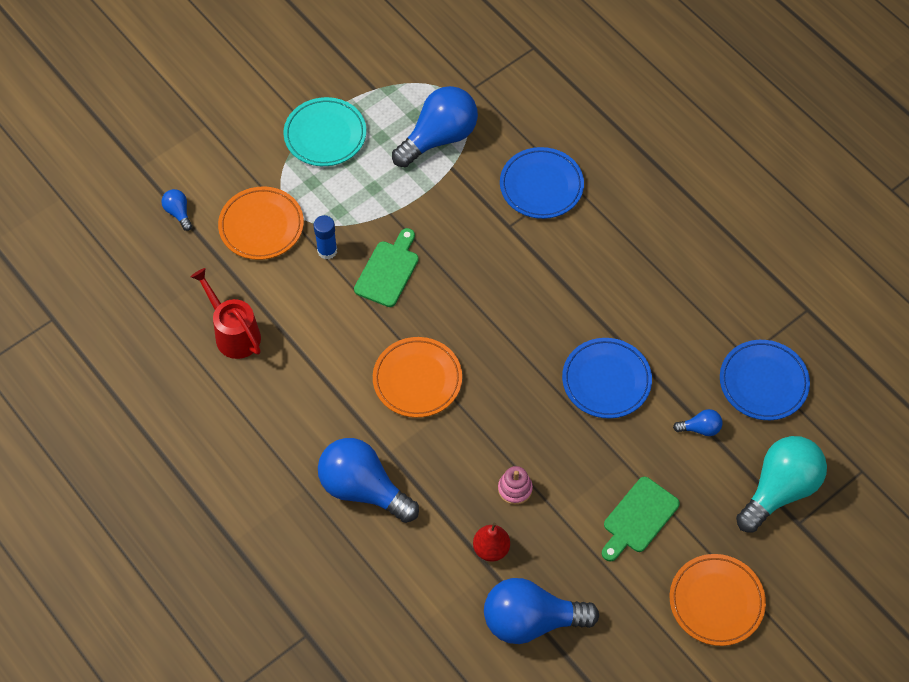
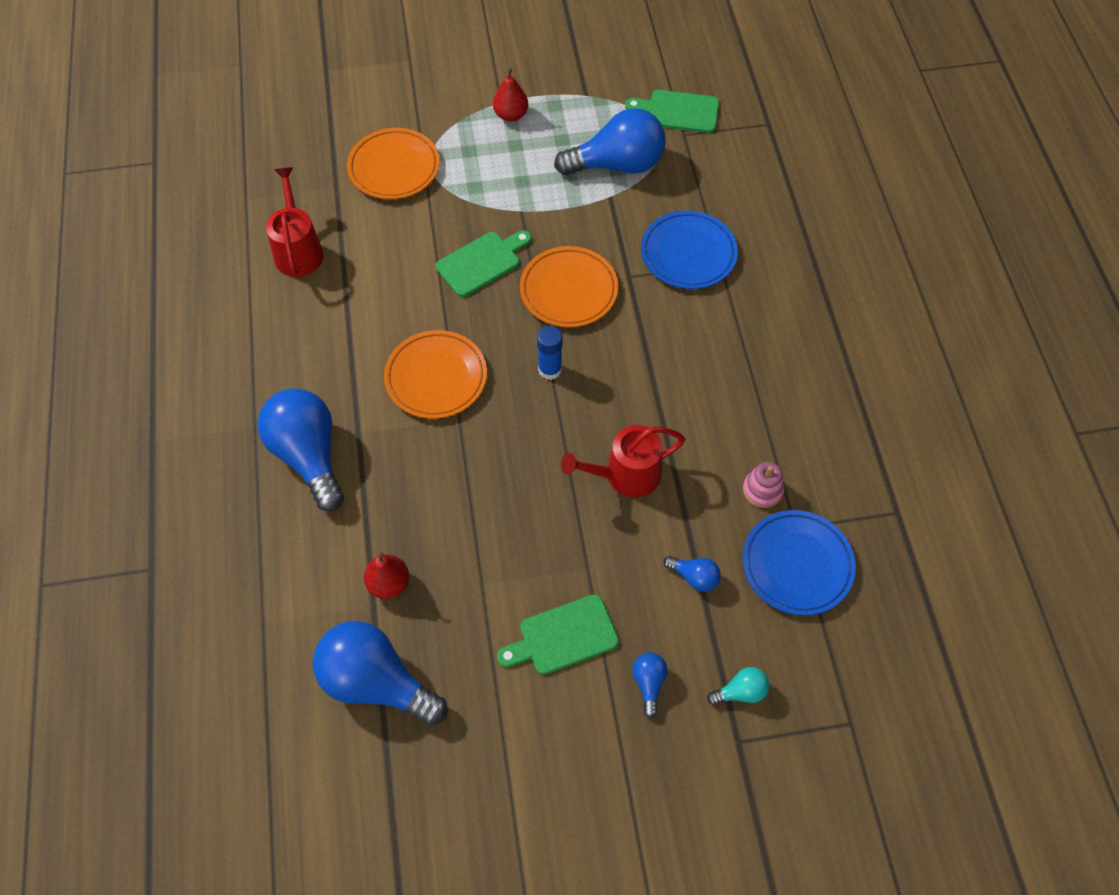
camera: 30 degrees right, 0 degrees up
(178, 213) = (329, 123): blue light bulb -> blue light bulb (649, 683)
(325, 135) = (511, 115): turquoise plate -> red pear
(327, 251) = (438, 217): blue glue stick -> blue glue stick (550, 369)
(457, 69) = (678, 112): none -> green cutting board
(515, 489) = (455, 536): pink stacking toy -> pink stacking toy (762, 490)
(606, 380) = (626, 475): blue plate -> red watering can
(716, 601) = (587, 777): orange plate -> orange plate (568, 290)
(779, 490) = (740, 692): turquoise light bulb -> turquoise light bulb, size x0.44

